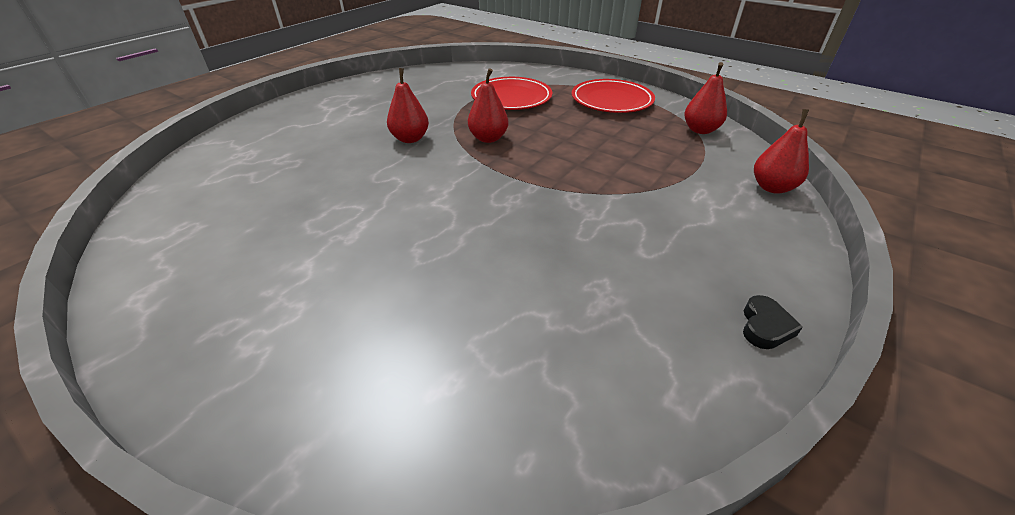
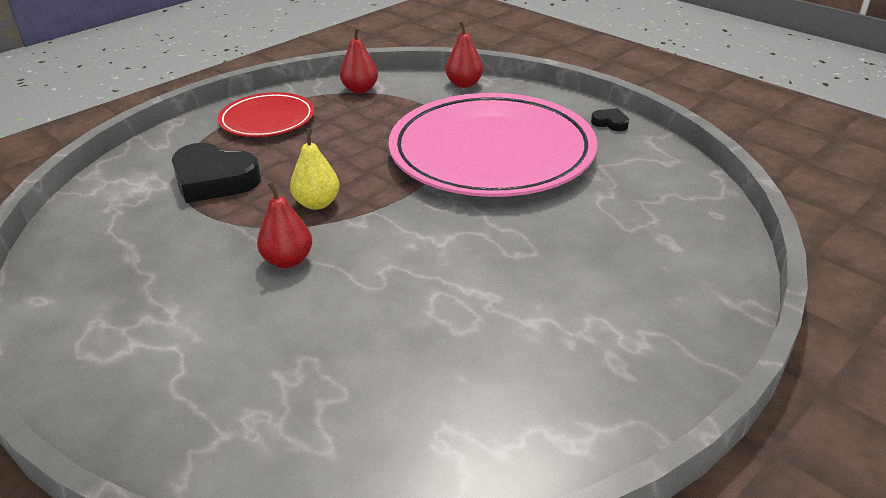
camera: 80 degrees left, 5 degrees down
(488, 138) = (317, 203): red pear -> yellow pear
(511, 98) = (214, 180): red plate -> black heart
(614, 219) = (491, 153): none -> pink plate

